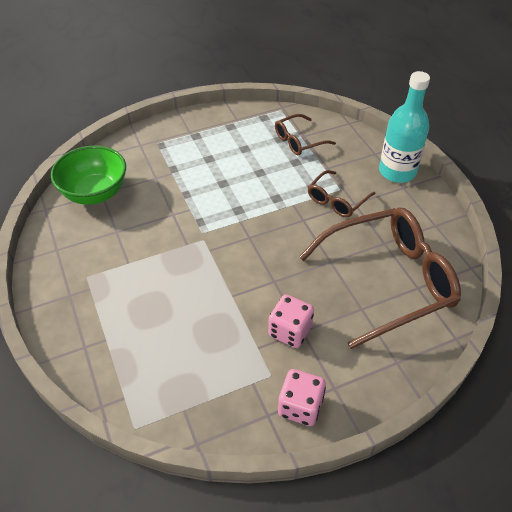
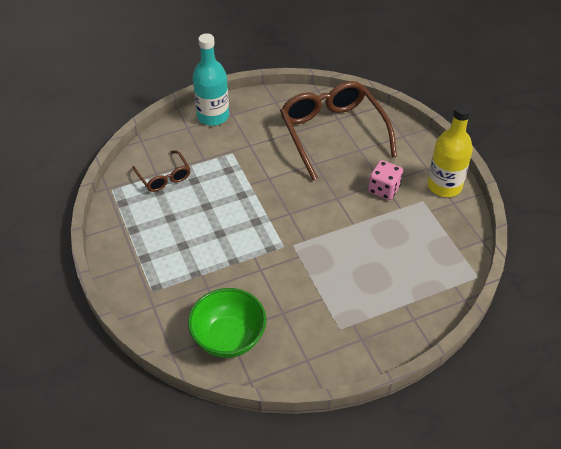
camera: 90 degrees left, 0 degrees up
(300, 406) = (444, 186): pink dice -> yellow bottle
(337, 200) = (246, 155): brown glasses -> none

